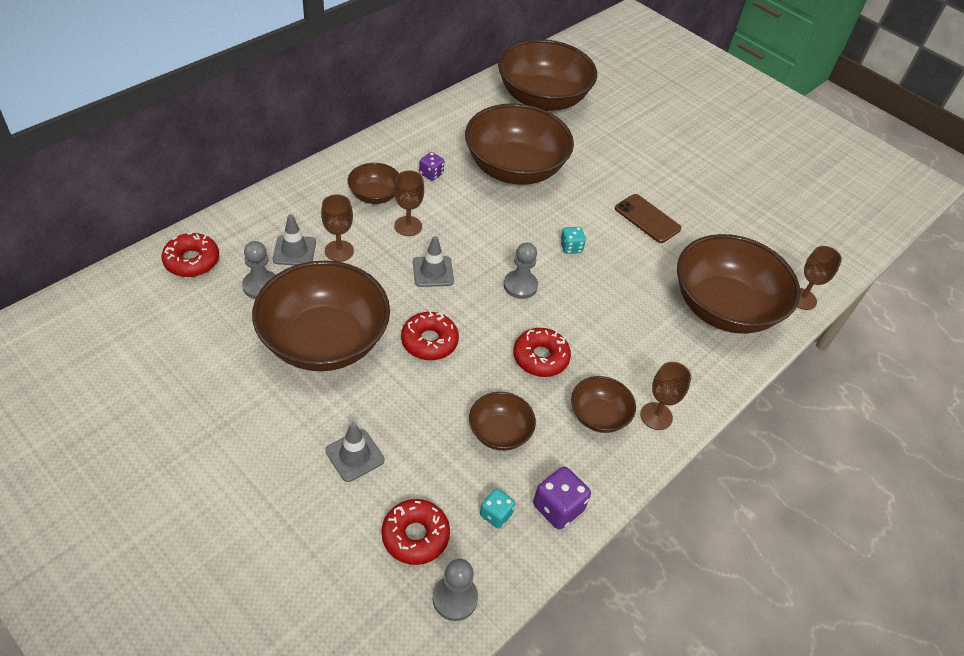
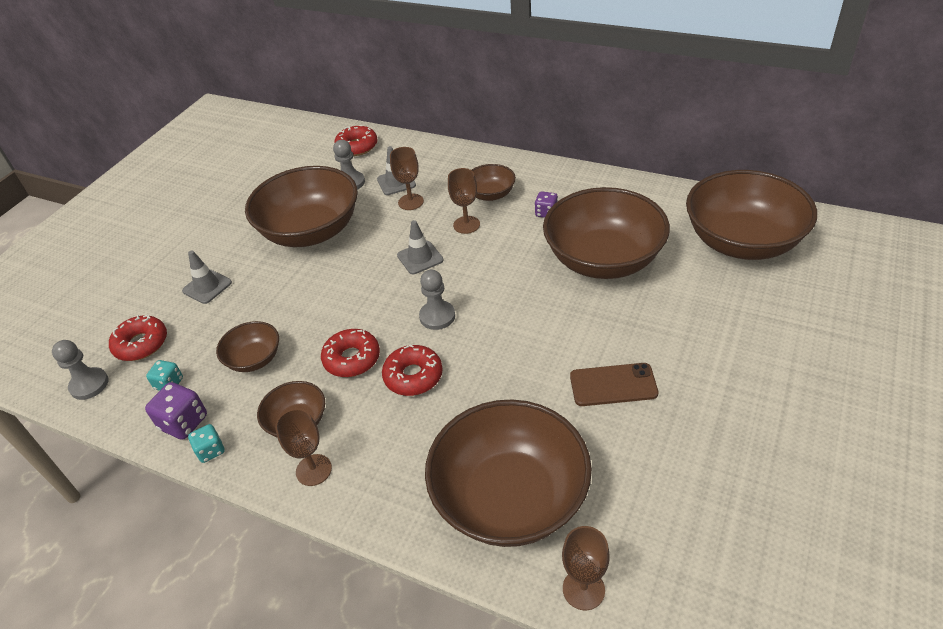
camera: 80 degrees right, 5 degrees down
(429, 341) = (337, 284): red donut -> red donut (413, 376)
(571, 247) = (516, 335): turquoise dice -> turquoise dice (211, 451)
(647, 219) = (613, 385): brown phone -> brown phone turned 60 degrees clockwise

